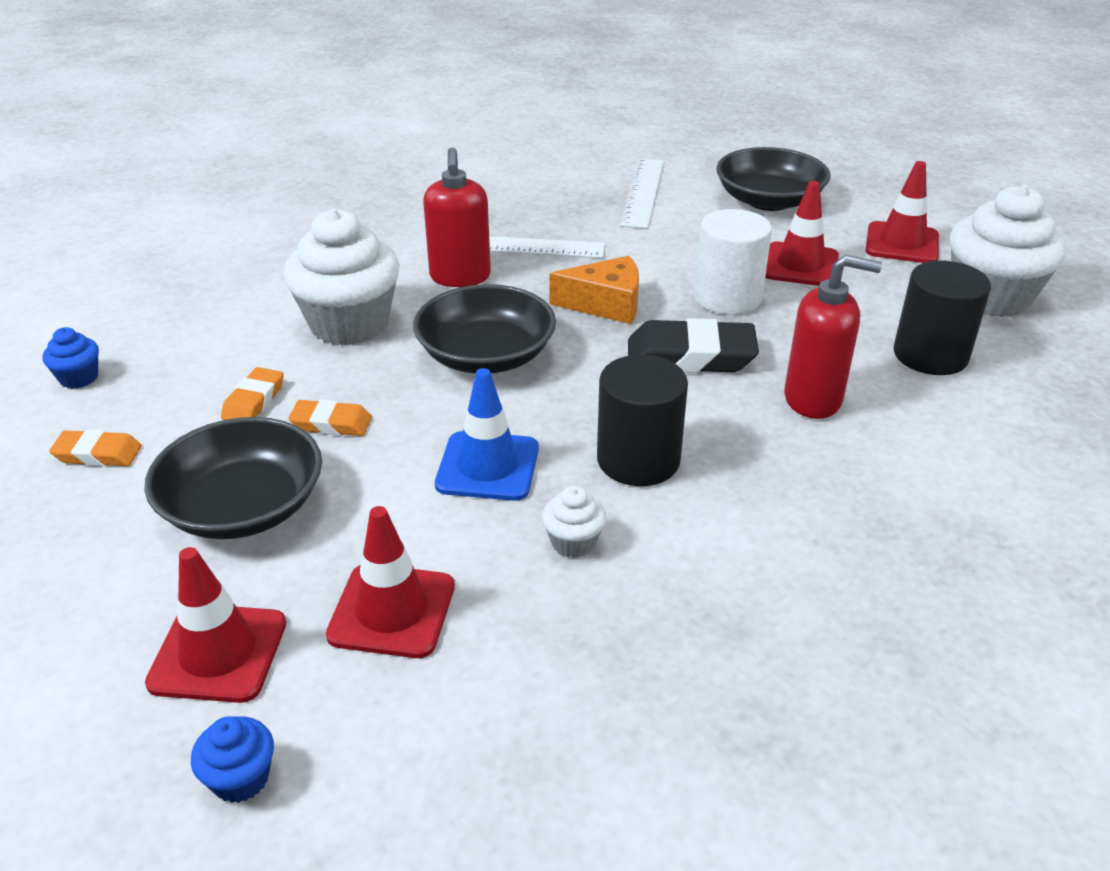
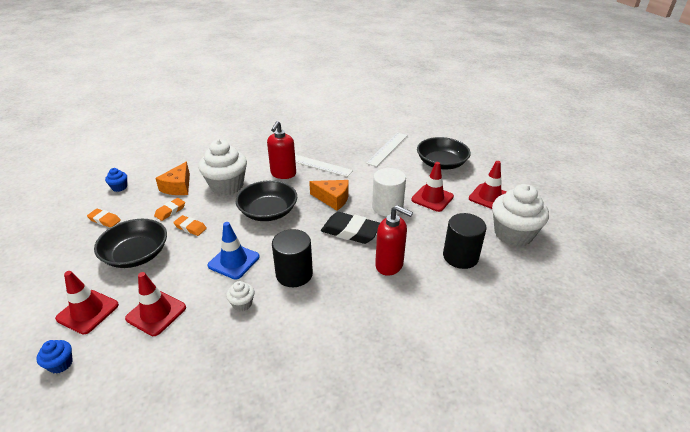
camera: 20 degrees right, 0 degrees up
(232, 348) = (178, 187): none -> orange cheese

